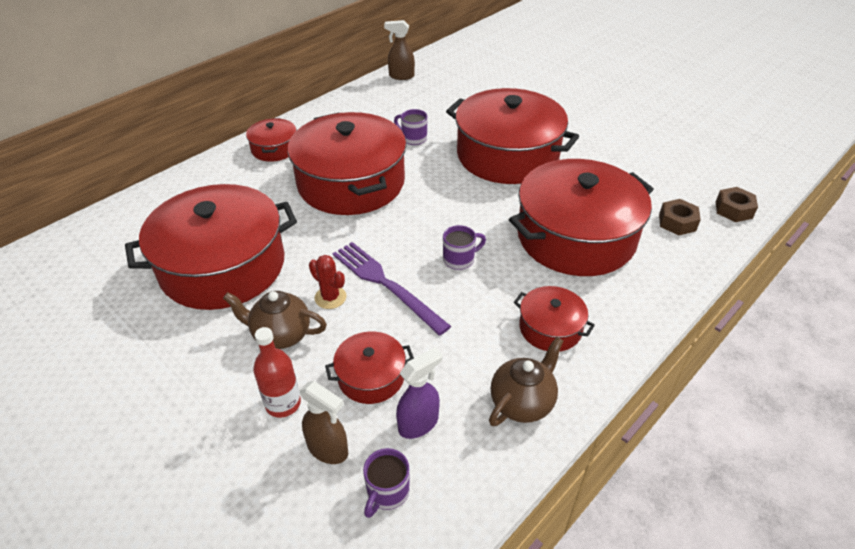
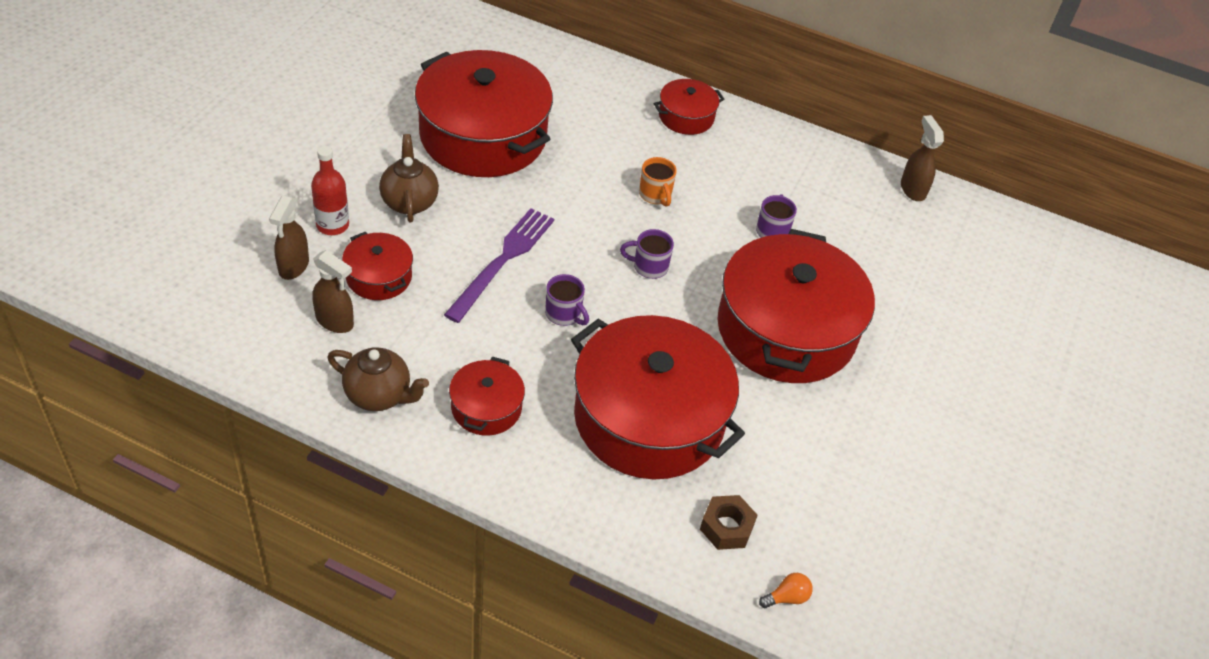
camera: 65 degrees right, 5 degrees up
(330, 297) = (469, 223): red cactus -> none
(351, 183) = (655, 195): red pot -> orange mug
(387, 492) = (260, 314): purple mug -> purple mug (649, 267)
(419, 423) = (335, 321): purple spray bottle -> brown spray bottle
(733, 210) = (787, 597): brown nut -> orange light bulb

